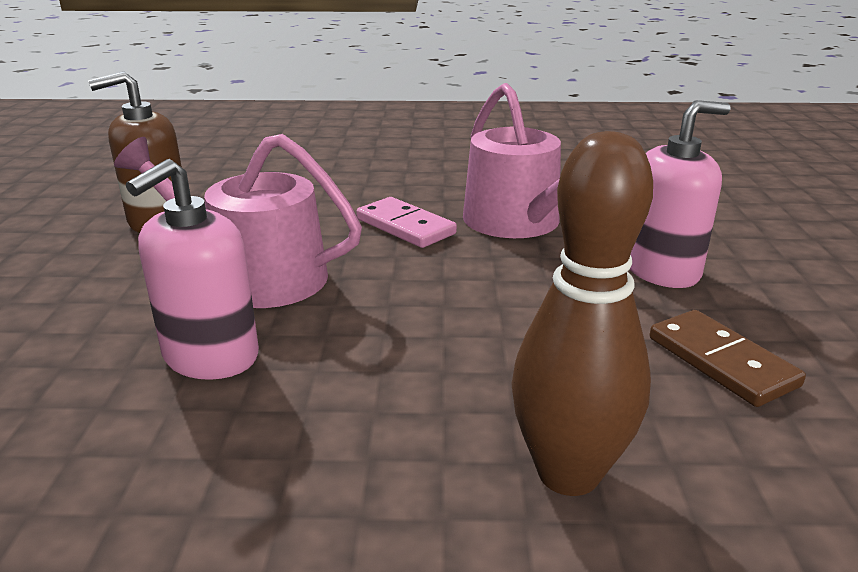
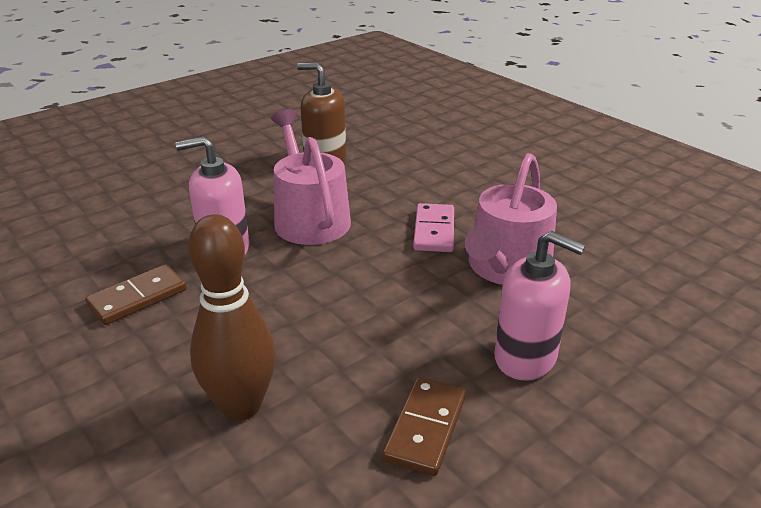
camera: 50 degrees right, 5 degrees up
(194, 479) = (138, 297): none -> brown domino

